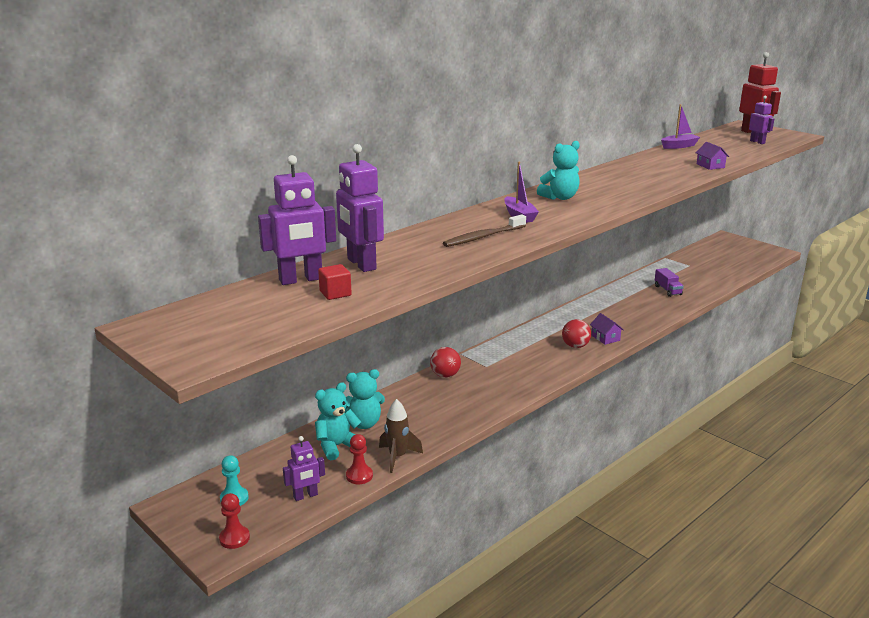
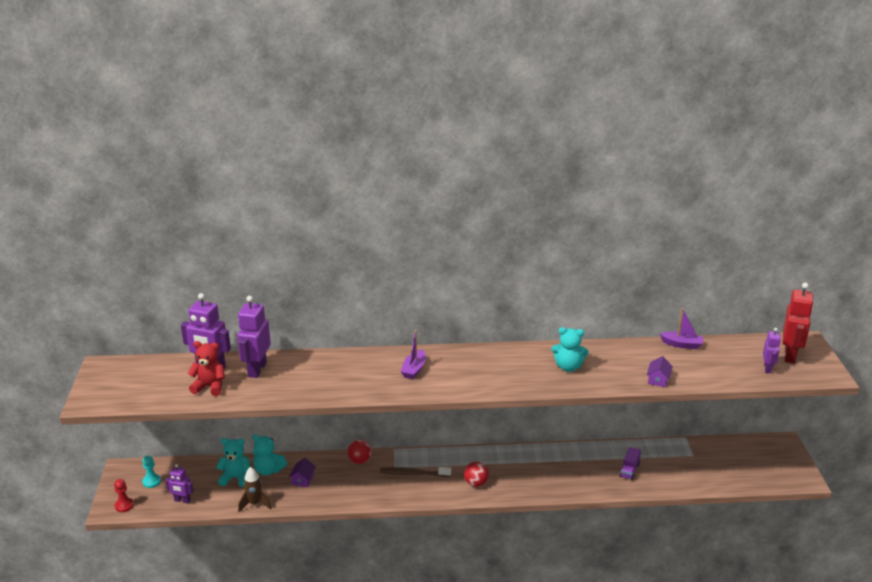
camera: 40 degrees right, 5 degrees up
(335, 293) = (209, 387): red cube -> red teddy bear
(359, 476) = (221, 504): red pawn -> none
(483, 237) = (358, 379): brown toothbrush -> brown toothbrush (413, 473)
(560, 197) = (473, 363): turquoise teddy bear -> turquoise teddy bear (568, 367)
(605, 338) = (508, 488): purple house -> purple house (303, 479)

